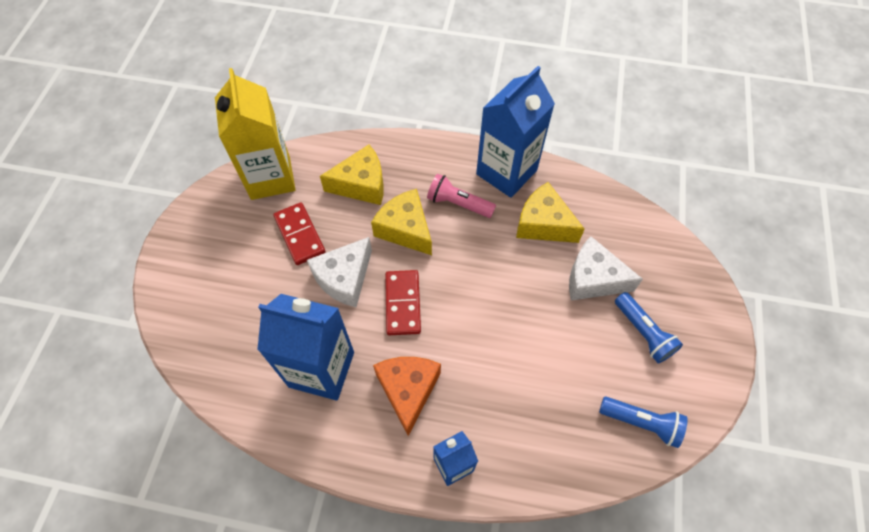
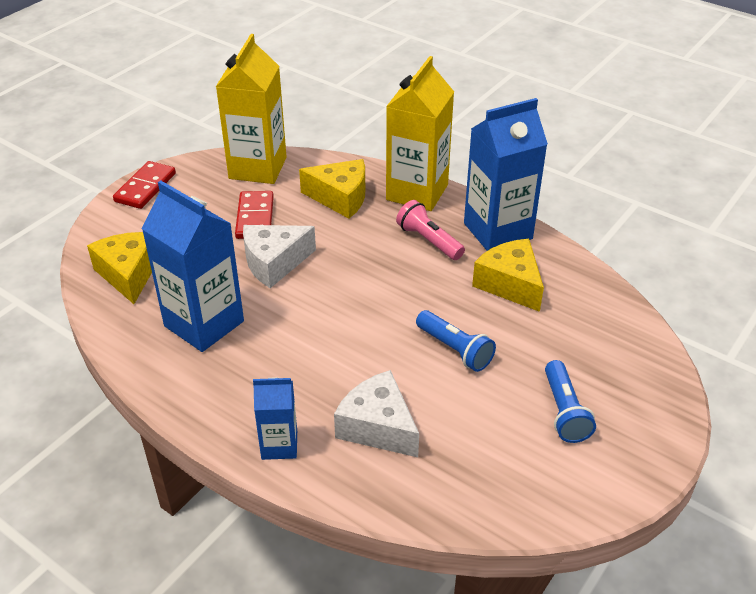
camera: 25 degrees right, 20 degrees down
(403, 303) = (318, 300): red domino -> red domino (145, 187)
(405, 229) = (360, 244): yellow cheese -> yellow cheese (129, 274)
(408, 390) = (275, 369): orange cheese -> none
(421, 154) = (417, 192): none -> yellow carton
(593, 279) = (536, 347): white cheese -> white cheese (378, 427)
(641, 423) = (509, 488): blue flashlight -> blue flashlight (455, 349)

